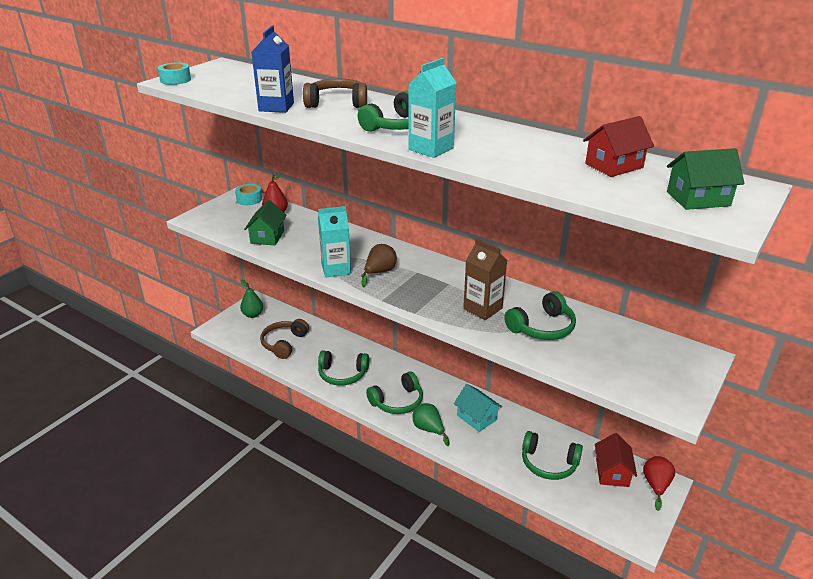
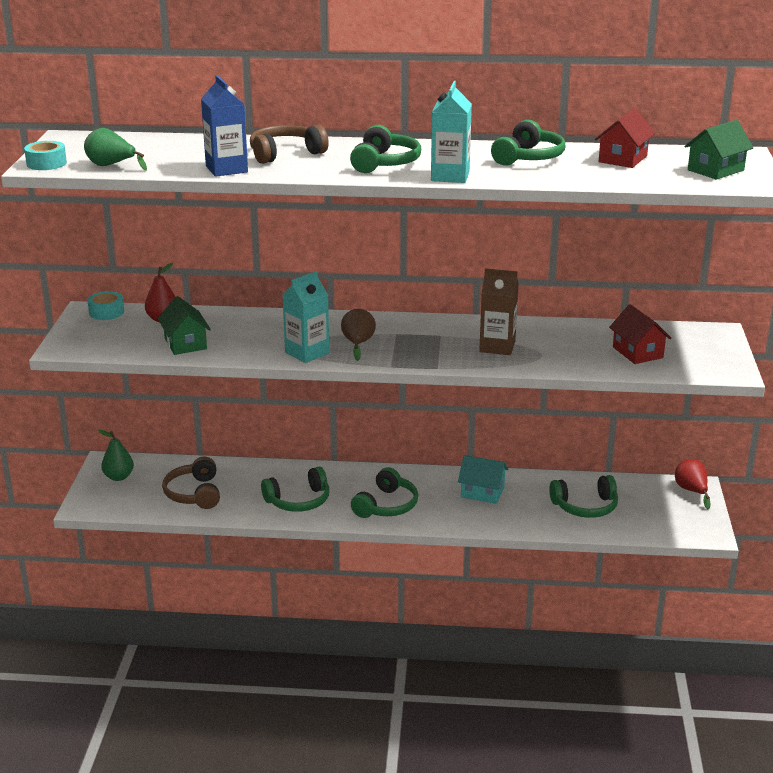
camera: 30 degrees left, 5 degrees down
(429, 429) = (444, 519): green pear -> green pear (111, 166)
(542, 327) = (567, 347): green headphones -> green headphones (528, 157)
(612, 472) = (647, 494): red house -> red house (637, 352)

